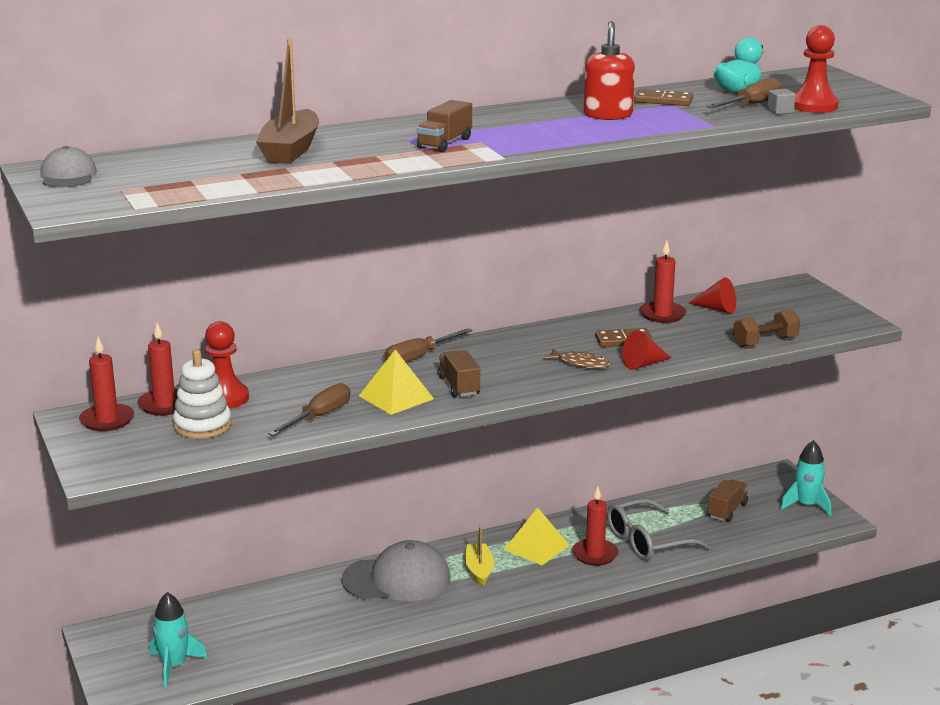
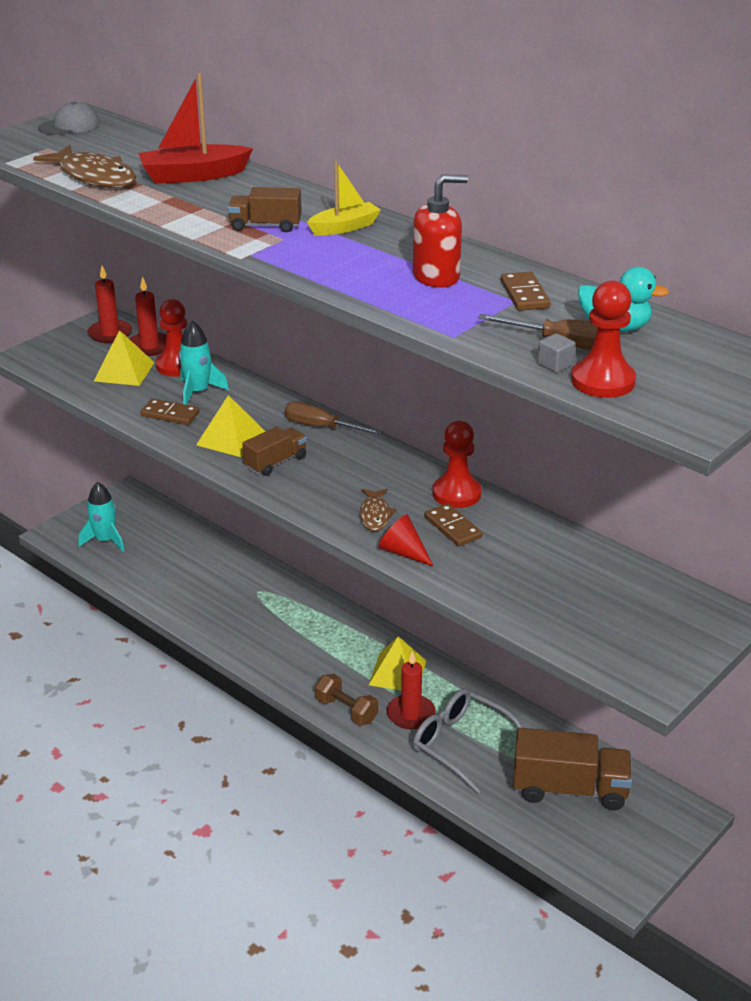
camera: 65 degrees right, 10 degrees up
(202, 425) = (124, 371): white stacking toy -> yellow pyramid
(235, 181) = (94, 176): none -> brown fish
(290, 150) = (193, 176): brown boat -> red boat
(319, 417) = (170, 414): brown screwdriver -> brown domino
(397, 579) = (288, 607): grey cap -> none
(479, 570) = (333, 649): yellow boat -> yellow boat (344, 227)
(576, 329) = (456, 494): none -> red pawn
(662, 314) = (542, 537): red candle -> none
(716, 309) = (592, 570): red cone -> none
(727, 510) = (569, 789): brown truck -> brown truck, size x1.76
(765, 342) = (528, 621): brown dumbbell -> brown dumbbell (346, 710)
(806, 505) = (633, 853): turquoise rocket -> turquoise rocket (198, 392)

